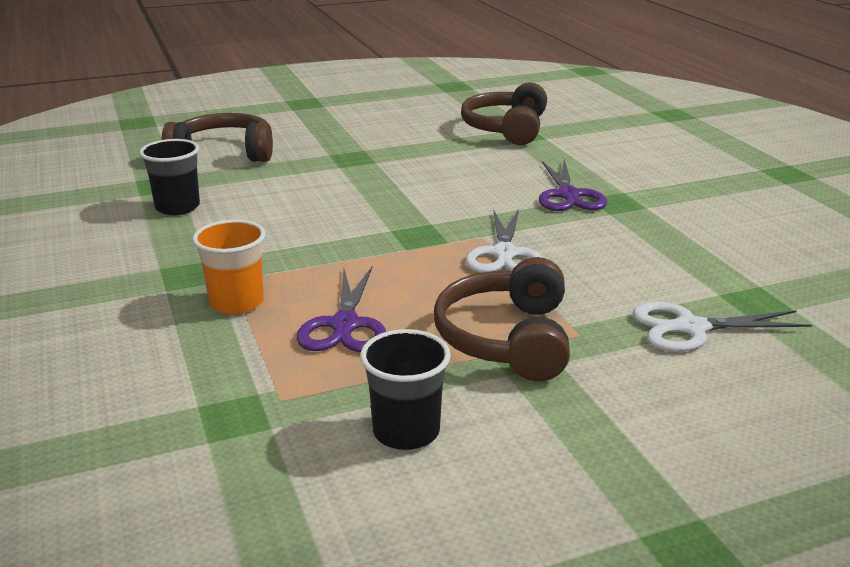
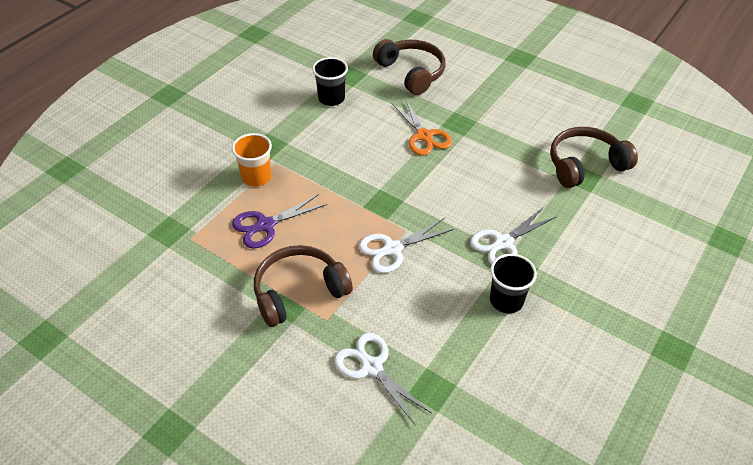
camera: 55 degrees right, 20 degrees up
(342, 180) = (424, 136): none -> orange scissors
(406, 432) = (193, 293): black cup -> black cup (506, 300)
(568, 195) = (503, 243): purple scissors -> white scissors

